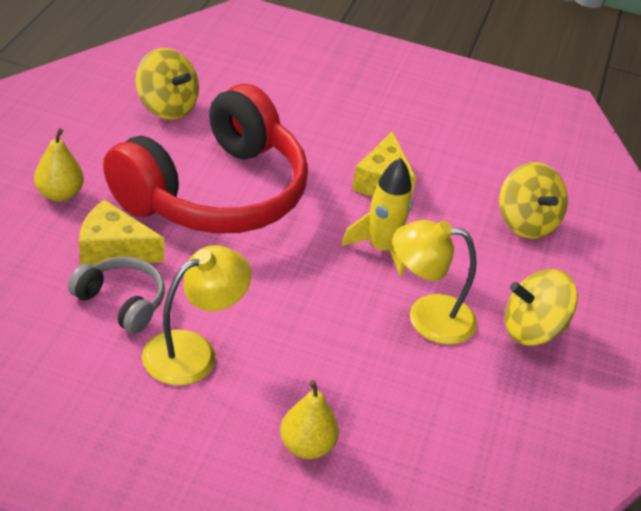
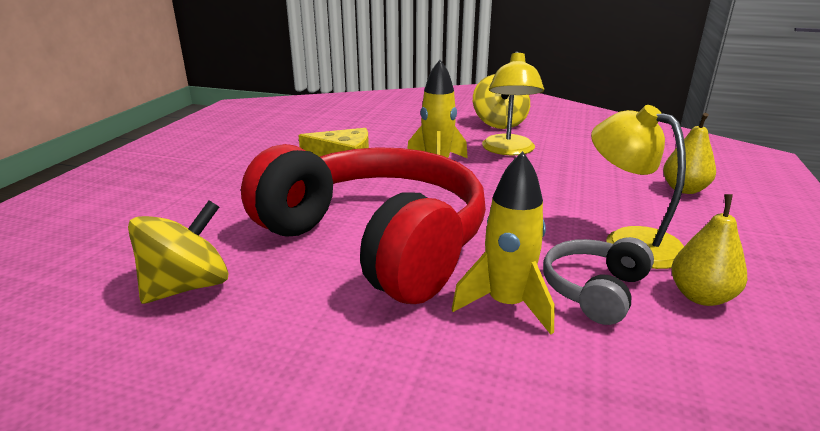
camera: 85 degrees left, 15 degrees down
(59, 194) = (406, 370): yellow pear -> yellow pear (701, 296)
(113, 249) = (506, 305): yellow cheese -> yellow rocket
(526, 223) = (386, 121): yellow spinning top -> none

